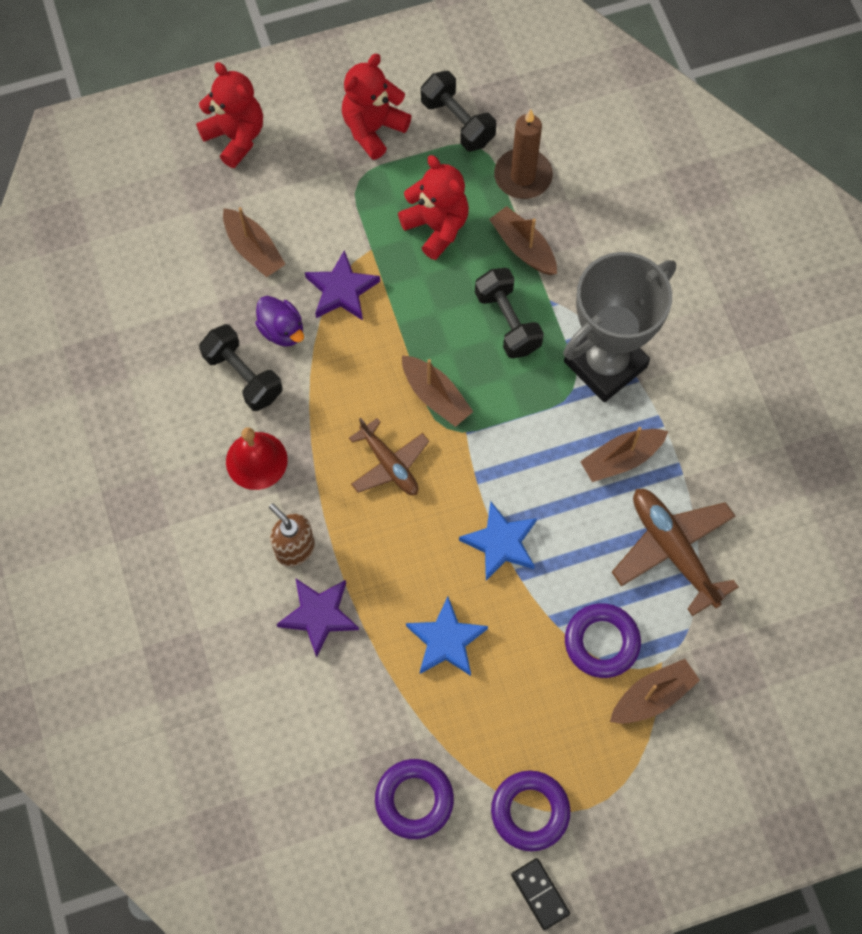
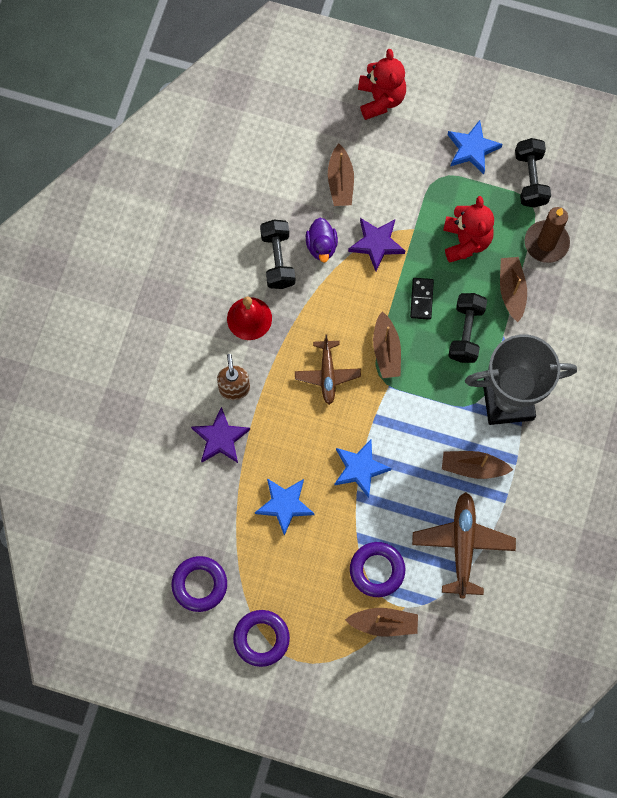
camera: 35 degrees right, 5 degrees up
(373, 129) = (472, 149): red teddy bear -> blue star
(540, 894) = (233, 689): black domino -> black domino (421, 299)

